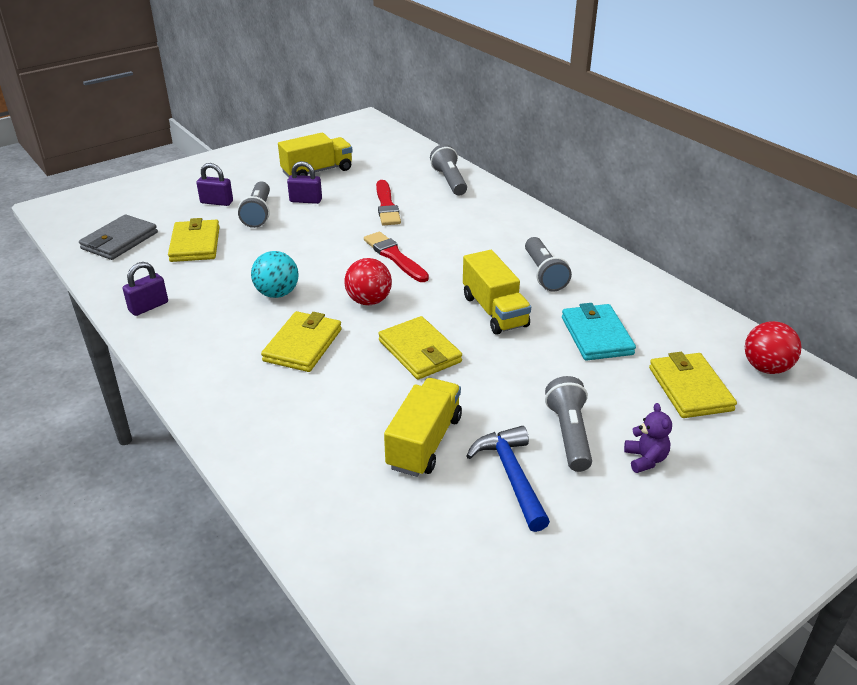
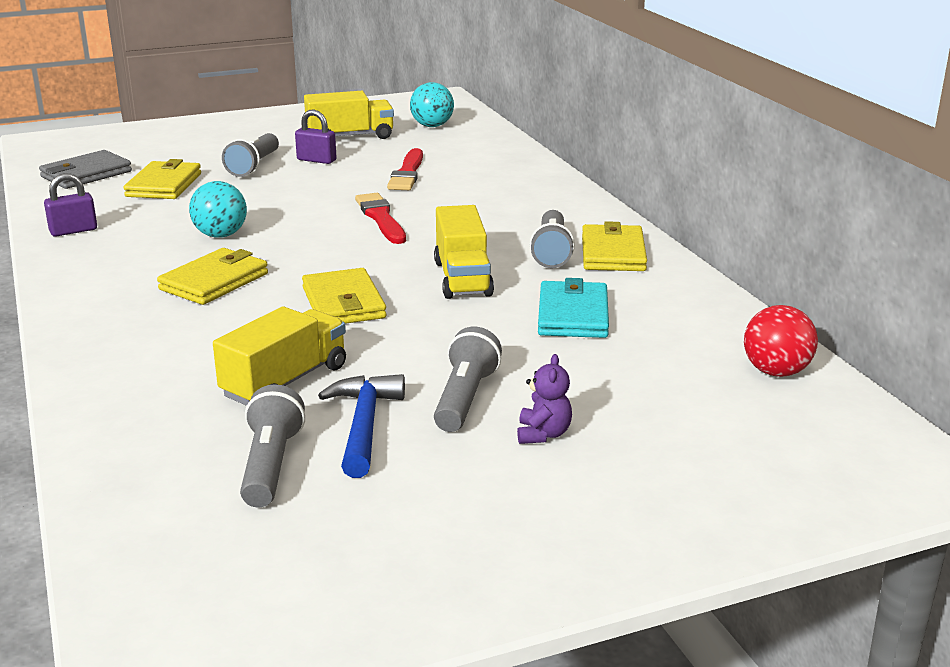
camera: 15 degrees right, 10 degrees down
(216, 202) = (215, 152): purple padlock -> none
(369, 301) = (319, 253): red ball -> none
(375, 152) = (432, 126): none -> turquoise ball
(449, 181) = (501, 158): grey flashlight -> grey flashlight (271, 465)
(690, 389) = (655, 378): yellow wallet -> yellow wallet (613, 253)

